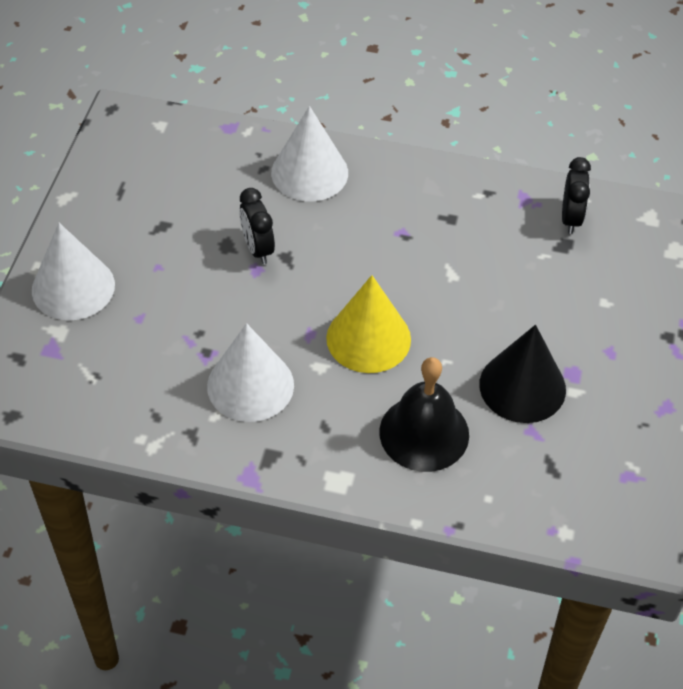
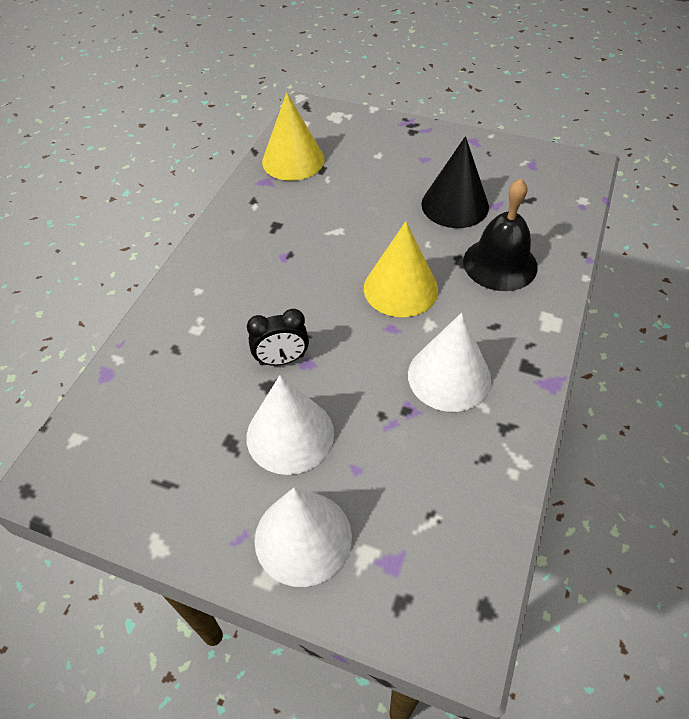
camera: 80 degrees left, 0 degrees up
(309, 172) = (193, 313): white cone -> white cone (290, 434)
(570, 218) = (293, 160): black clock -> yellow cone

